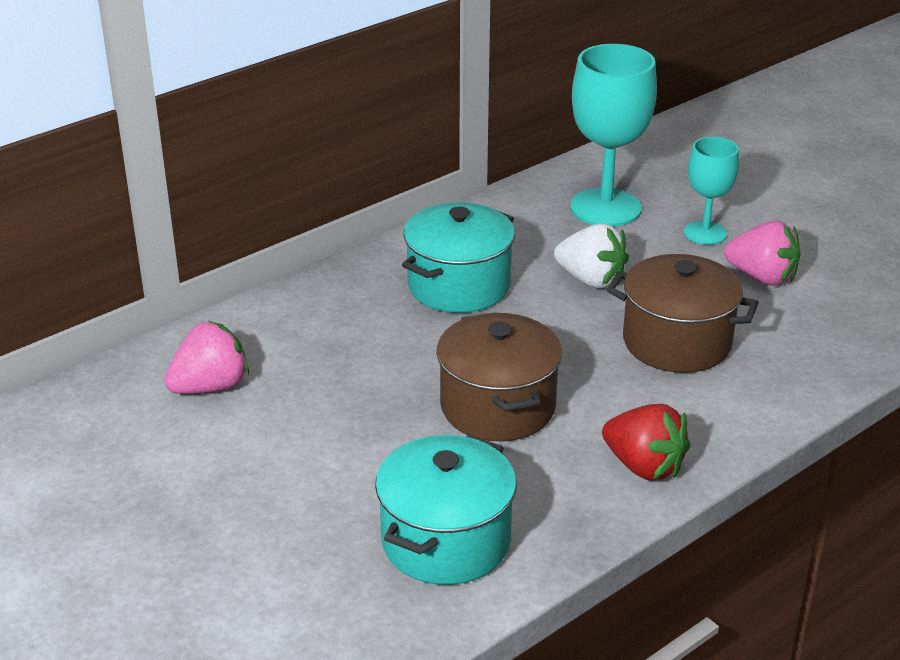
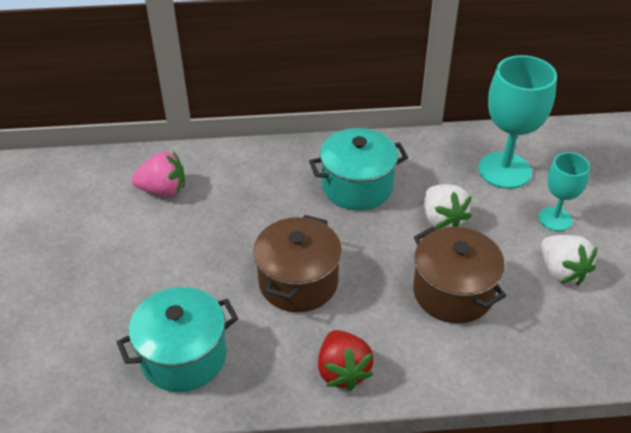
camera: 35 degrees right, 10 degrees up
(762, 277) = (562, 271): pink strawberry -> white strawberry

